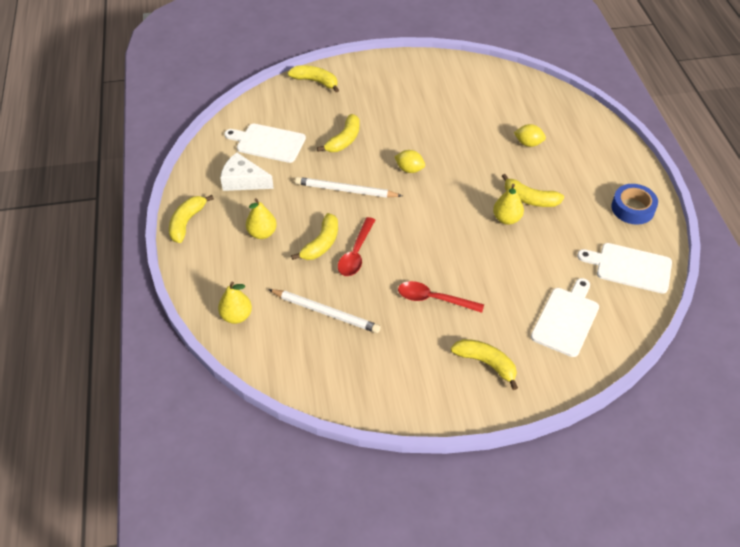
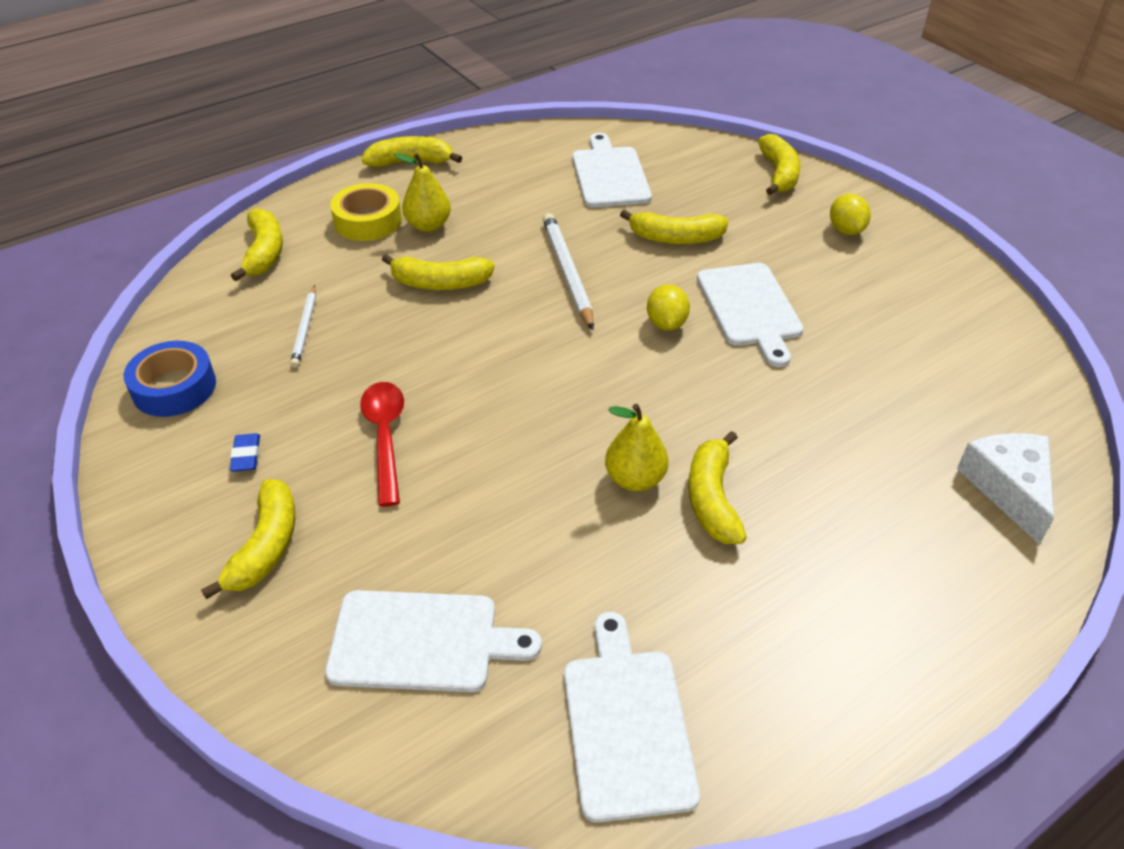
camera: 65 degrees right, 5 degrees down
(236, 316) = (264, 252): yellow pear -> yellow banana
(237, 259) = (368, 221): none -> yellow tape
(243, 181) = (518, 179): white cheese -> white cheese (1008, 488)
(325, 312) = (305, 328): white pencil -> white pencil, size x0.62
(356, 253) = (440, 322): red spoon -> none
(416, 137) = (750, 308): none -> white cutting board
(418, 359) = (246, 455): none -> blue eraser
(528, 143) = (866, 455): yellow lemon -> yellow lemon (846, 230)
(632, 208) = (815, 686): blue tape -> blue tape (174, 387)

